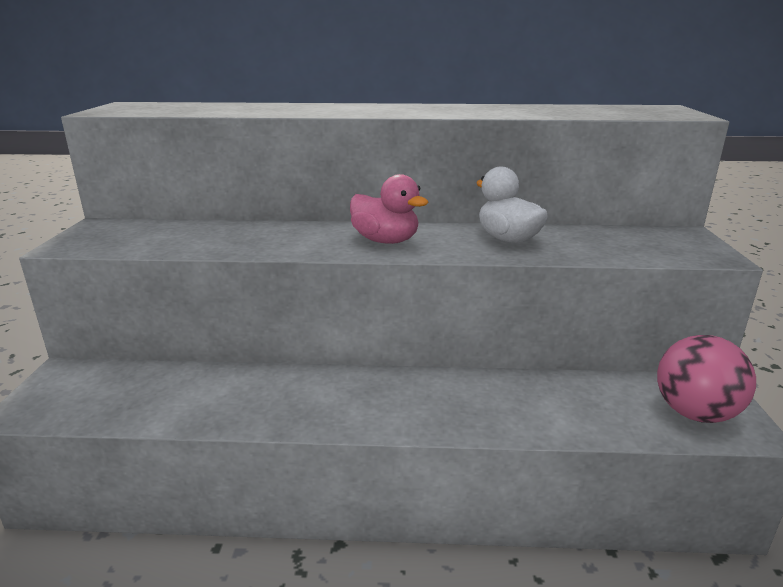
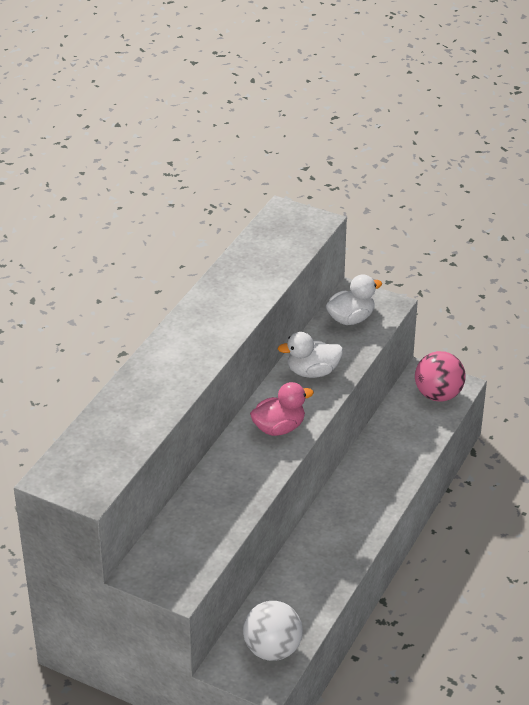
camera: 65 degrees left, 15 degrees up
(93, 399) = (272, 649): none -> white ball
(638, 240) = (351, 319): none -> white duck

